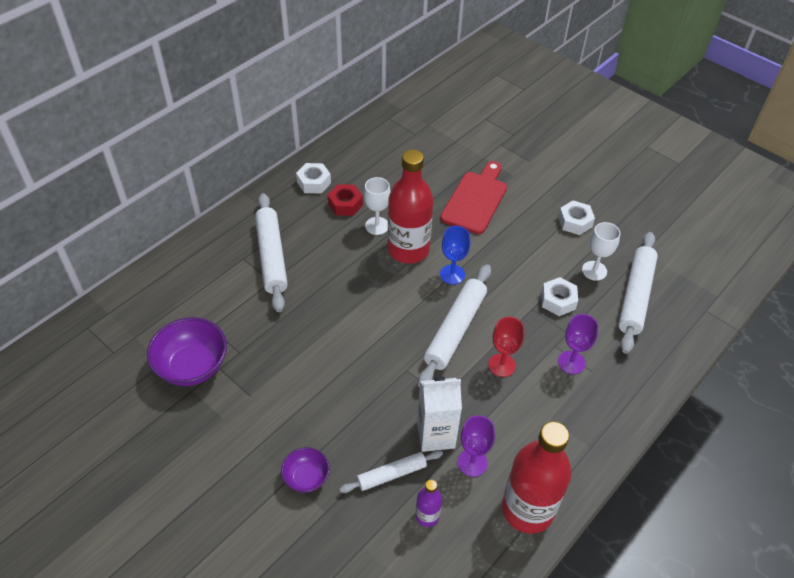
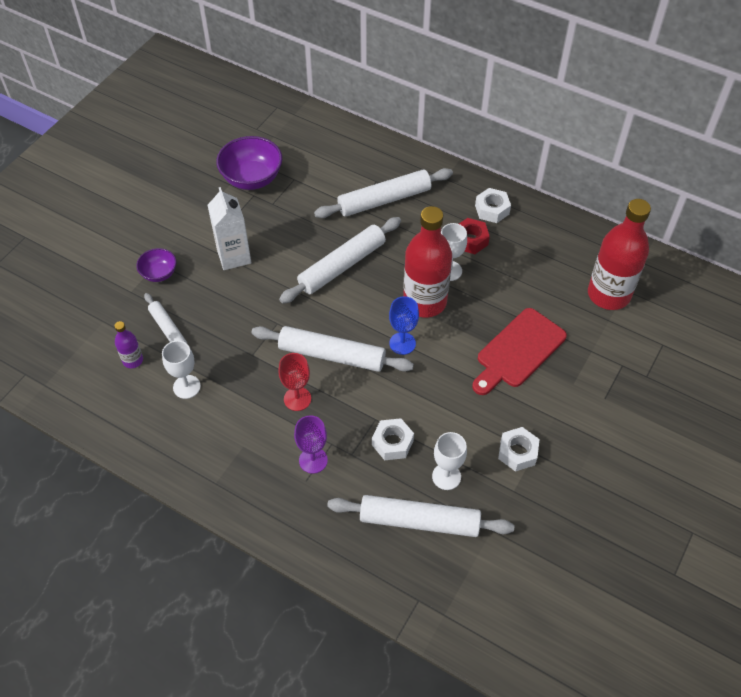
camera: 80 degrees right, 5 degrees up
(347, 304) = (342, 266): none -> white rolling pin
(435, 435) = (211, 355): white carton -> white carton (234, 256)
(472, 463) = (186, 387): purple goblet -> white goblet
(475, 200) = (518, 351): red cutting board -> red cutting board turned 120 degrees clockwise
(527, 509) = (145, 434): red bottle -> red bottle (608, 294)

